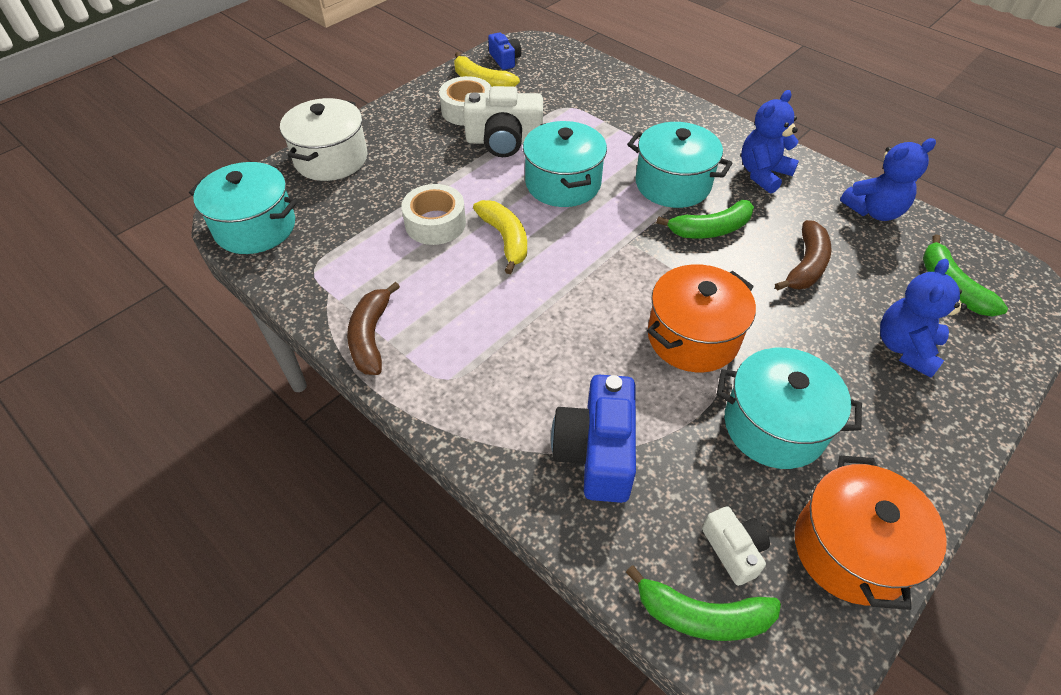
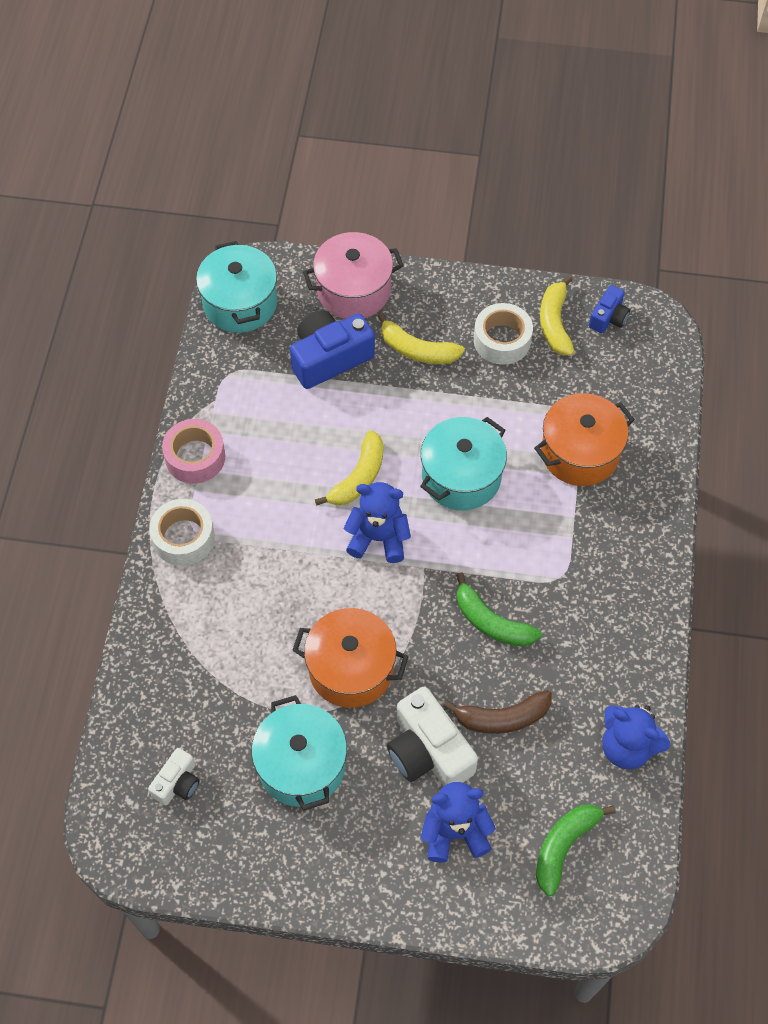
camera: 55 degrees right, 10 degrees up
(331, 159) = (353, 290): white pot -> pink pot
(371, 337) = (195, 457): brown banana -> pink tape
(425, 152) = (417, 350): none -> yellow banana
(435, 223) = (338, 417): white tape -> white tape (183, 537)
(504, 141) = (482, 397): white camera -> white camera (428, 751)
(596, 452) = (198, 660): blue camera -> blue camera (329, 358)
(672, 184) = (530, 562): turquoise pot -> none
(702, 615) = (118, 785): green banana -> none
(763, 174) = (608, 629): blue teddy bear -> blue teddy bear (378, 538)
(850, 549) = (226, 857): orange pot -> orange pot (580, 453)

